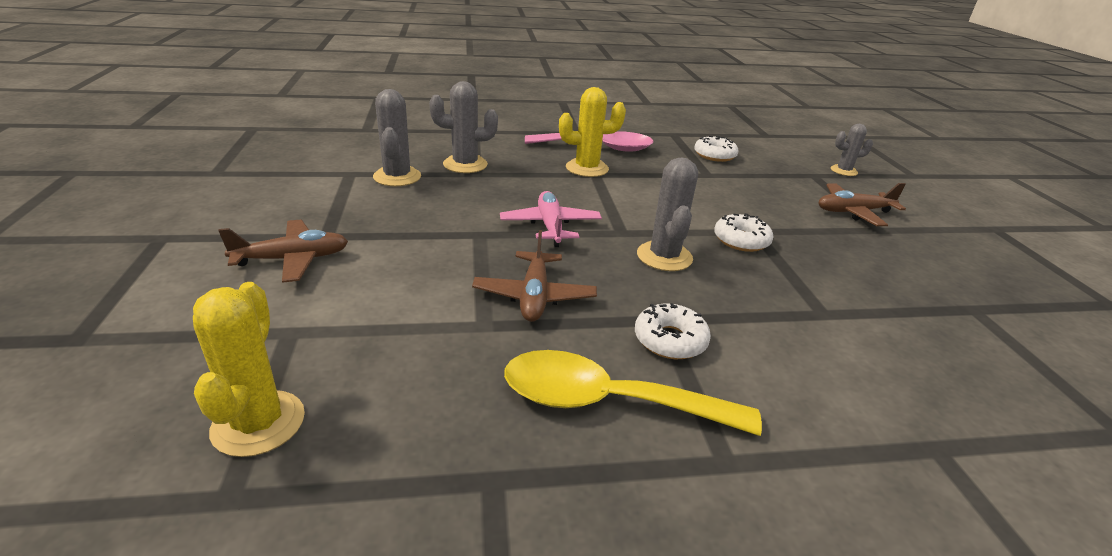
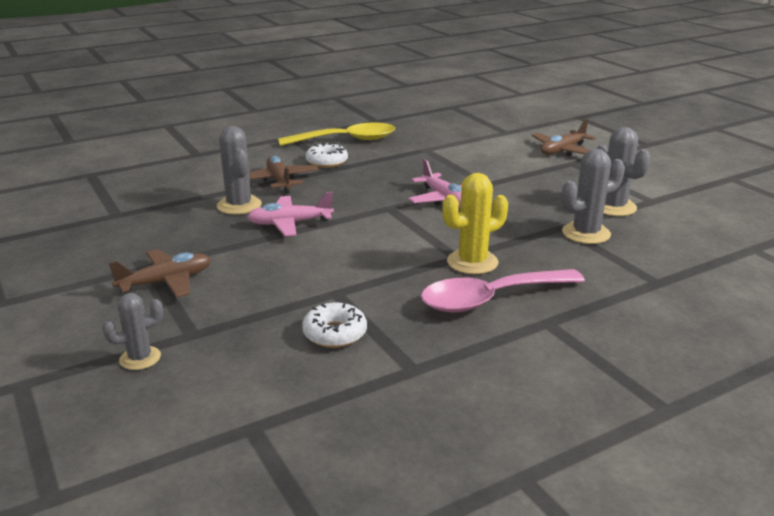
camera: 160 degrees right, 5 degrees down
(258, 423) = (470, 116): yellow cactus -> none
(534, 296) = (413, 163): brown plane -> brown plane (280, 181)
(664, 256) = (348, 198): grey cactus -> grey cactus (239, 205)
(741, 240) = (290, 223): white donut -> pink plane

